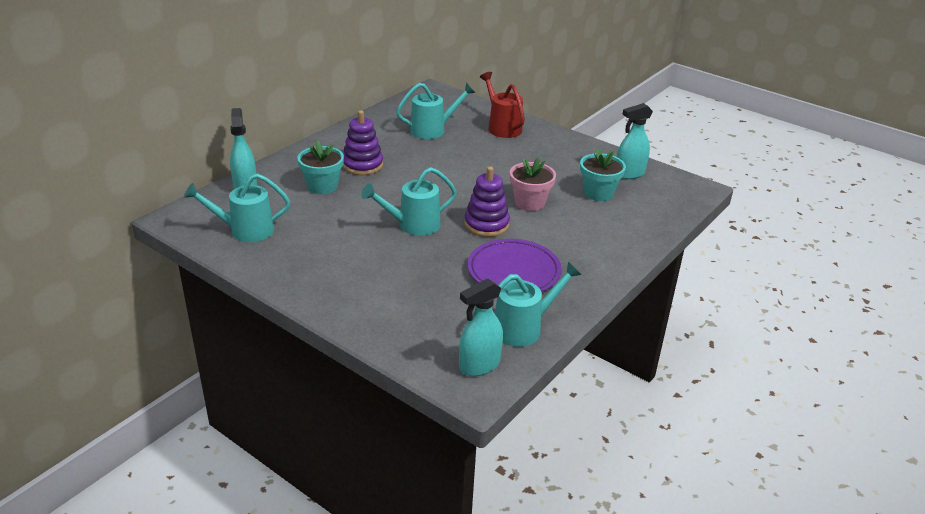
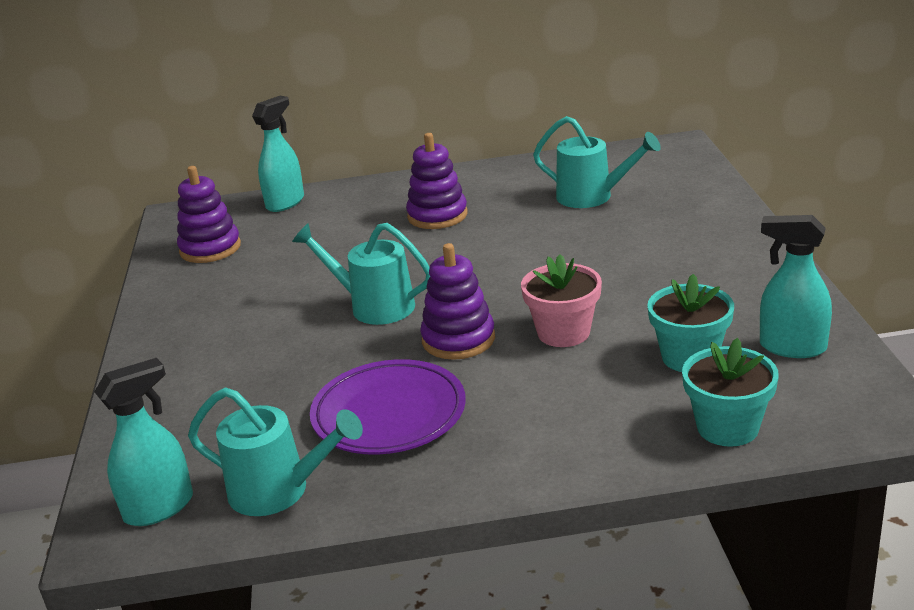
camera: 50 degrees right, 5 degrees down
(244, 230) = (210, 248): turquoise watering can -> purple stacking toy
(322, 186) = (356, 226): turquoise flower pot -> turquoise flower pot (727, 427)
(479, 365) = (159, 507): turquoise spray bottle -> turquoise spray bottle turned 135 degrees clockwise
(502, 127) = (696, 218): red watering can -> none

